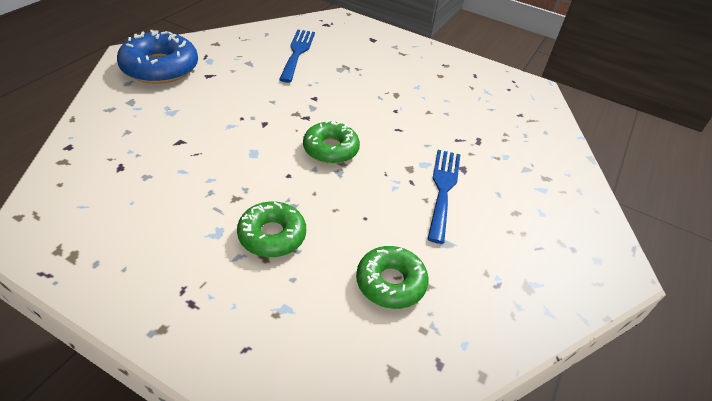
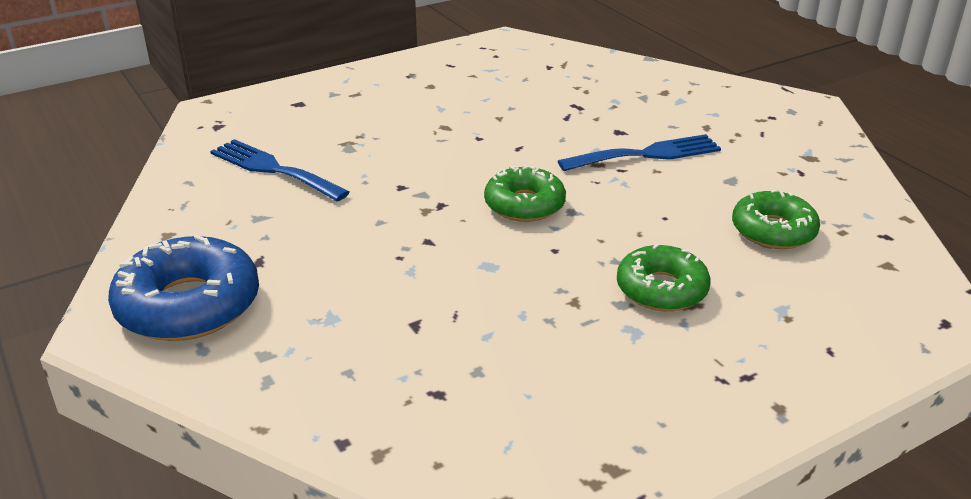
camera: 55 degrees left, 10 degrees down
(443, 189) = (647, 154): blue fork -> blue fork turned 120 degrees clockwise

